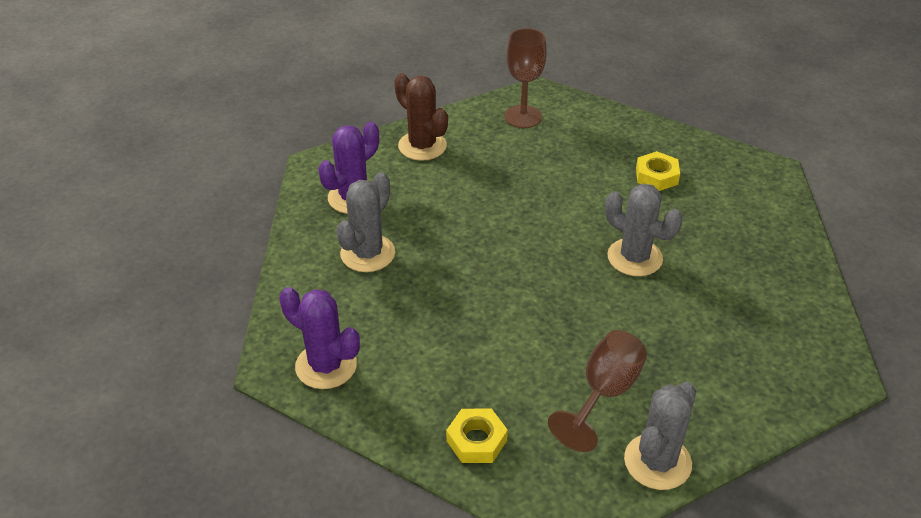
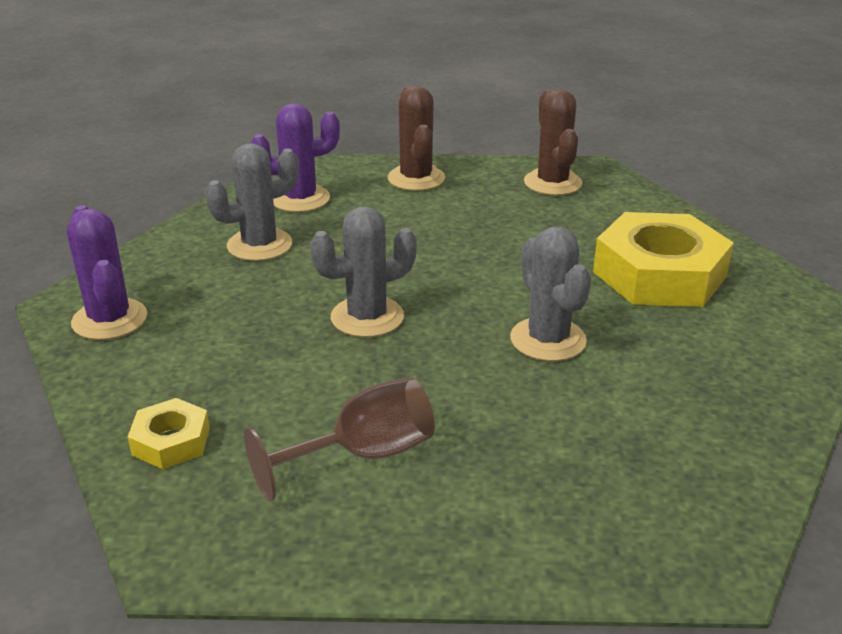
camera: 30 degrees right, 10 degrees down
(523, 117) = (552, 183): brown goblet -> brown cactus
(656, 176) = (659, 274): yellow nut -> yellow nut, size x2.10
(657, 462) = (349, 553): grey cactus -> grey cactus (367, 317)

